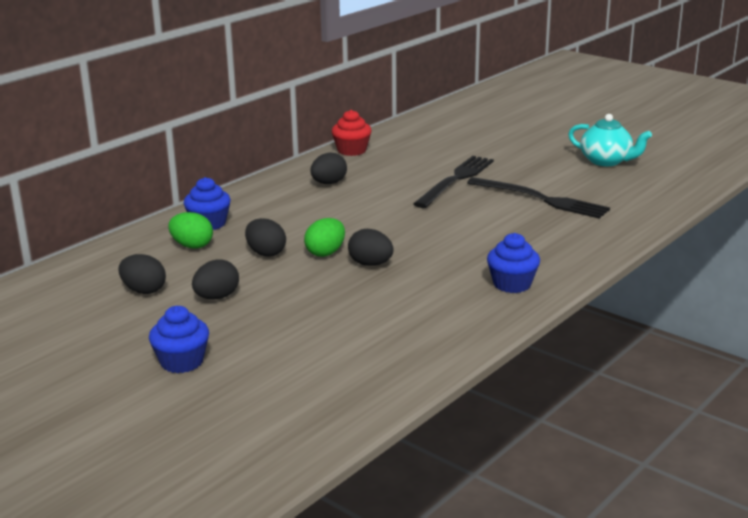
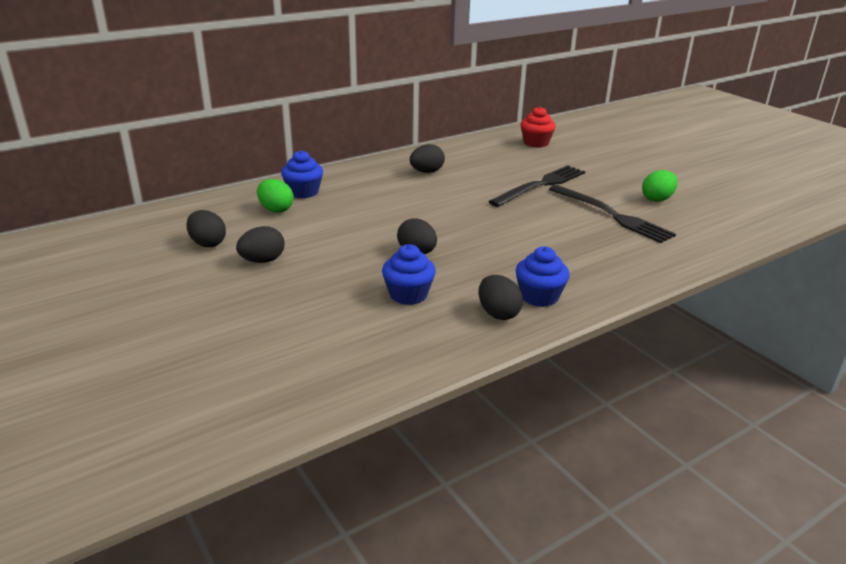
camera: 15 degrees right, 5 degrees up
(182, 362) = (188, 318): blue cupcake -> blue cupcake (408, 294)
(266, 253) = (332, 226): black egg -> black egg (498, 313)
(325, 253) = (384, 235): green egg -> green egg (657, 199)
(352, 150) = (464, 146): red cupcake -> red cupcake (536, 143)
(606, 161) = (693, 188): turquoise teapot -> none

